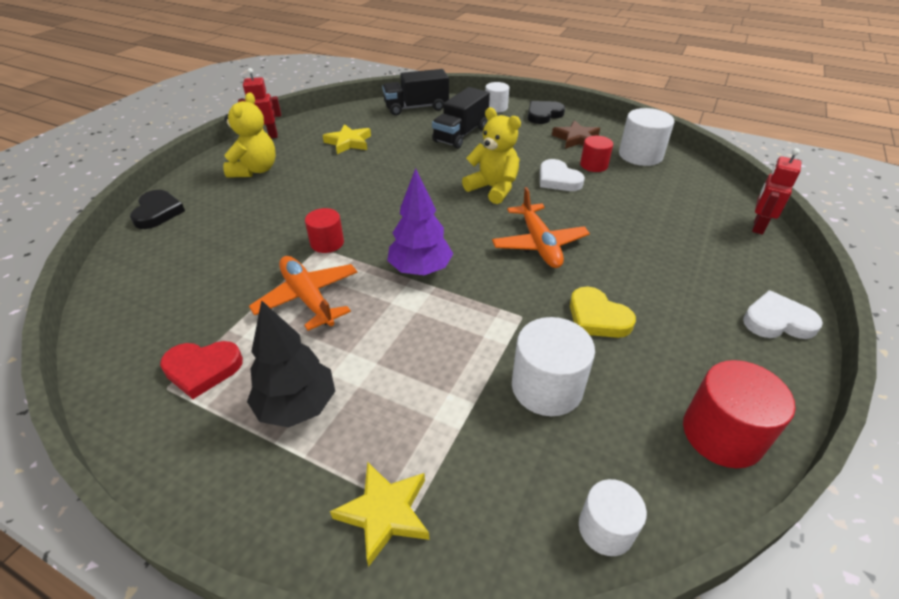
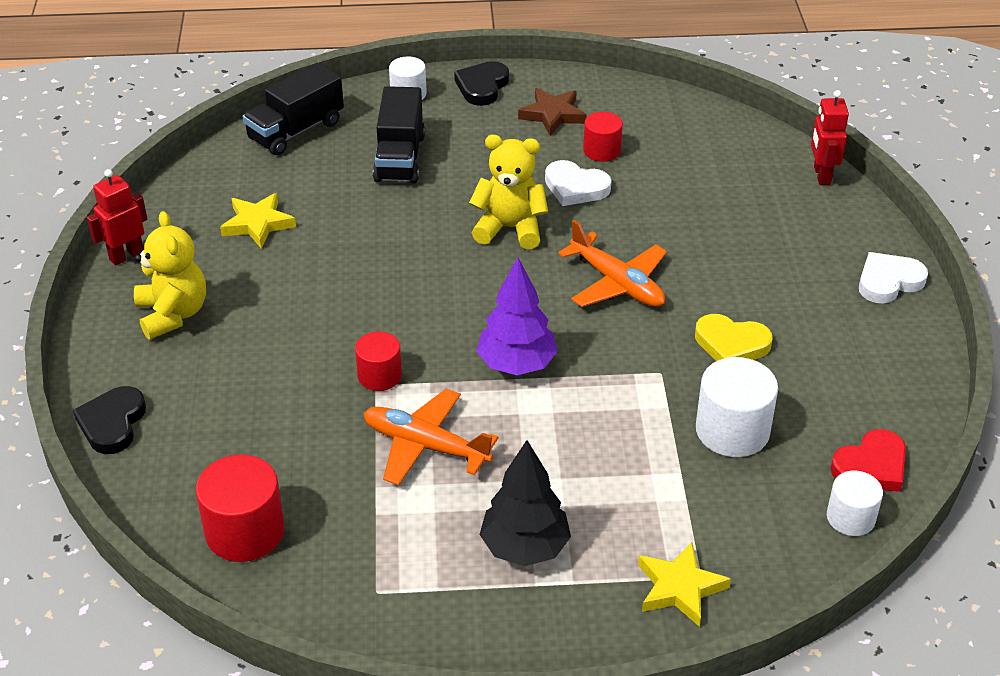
camera: 30 degrees left, 0 degrees up
(158, 212) = (112, 423): black heart -> black heart turned 135 degrees counterclockwise
(202, 369) = (394, 560): red heart -> red heart (871, 466)
(640, 155) = (645, 116): white cylinder -> none
(722, 434) = (894, 407): red cylinder -> red cylinder (245, 531)

